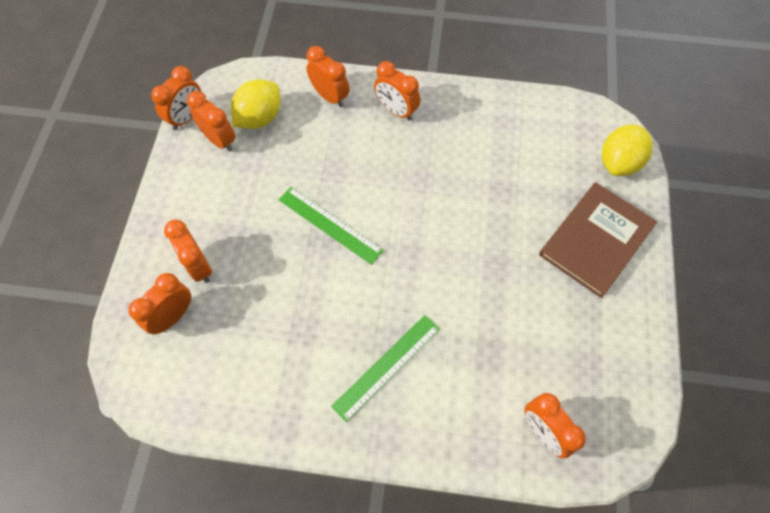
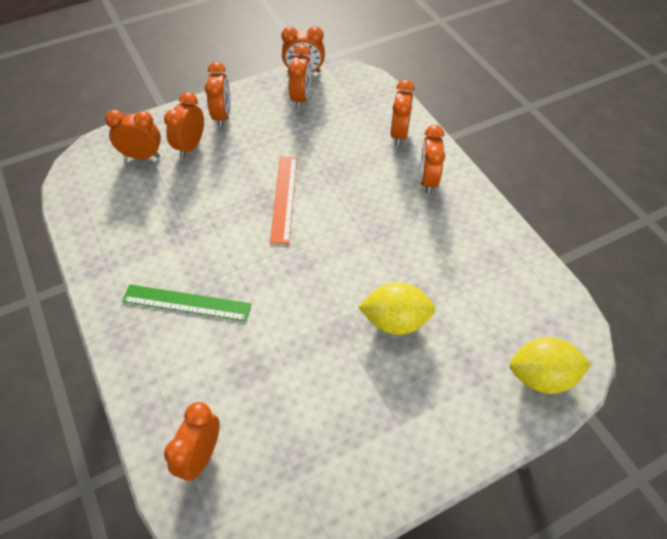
camera: 55 degrees right, 10 degrees down
(182, 217) = (222, 116): none -> orange clock
(259, 118) = (340, 107): yellow lemon -> yellow lemon (395, 321)
(329, 225) = (284, 198): green ruler -> orange ruler
(596, 240) = (434, 400): brown book -> none

